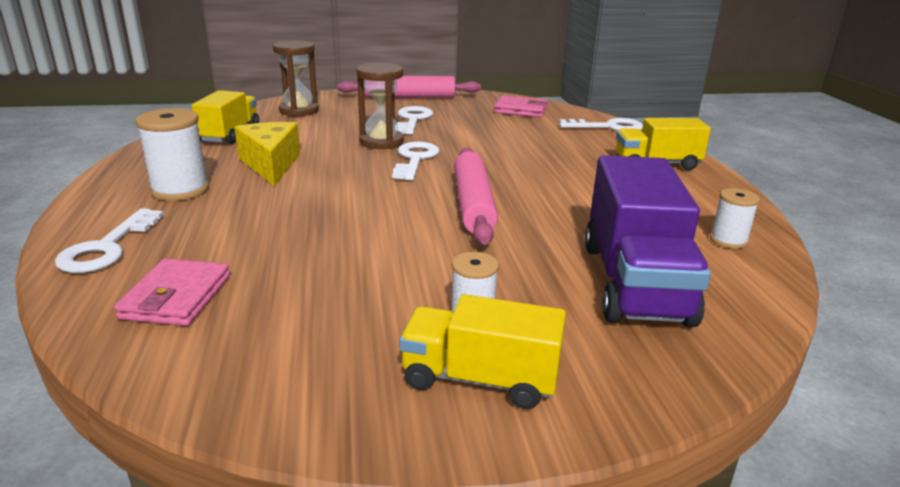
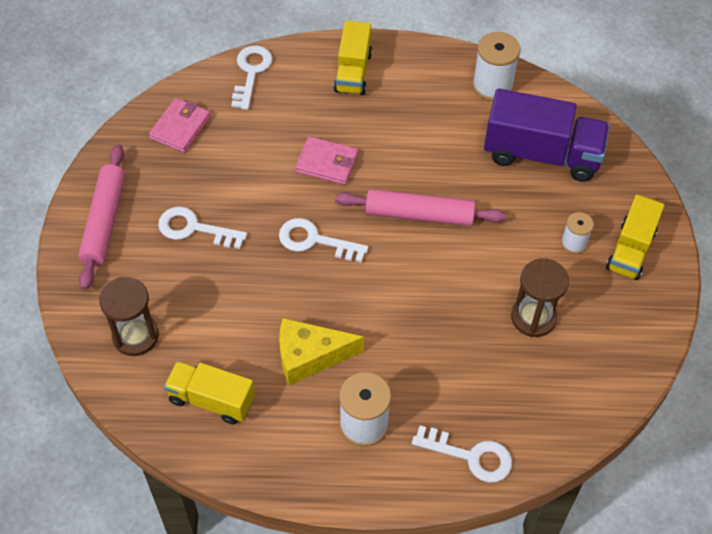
camera: 80 degrees left, 30 degrees up
(176, 297) = (544, 398): pink wallet -> pink wallet (327, 163)
(381, 142) = (261, 263): brown hourglass -> brown hourglass (533, 317)
(728, 240) = (492, 86): white spool -> white spool, size x1.71

